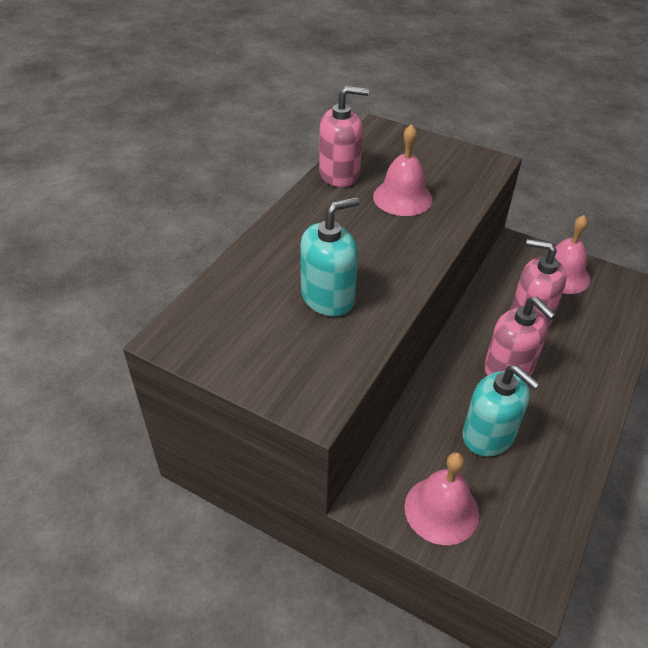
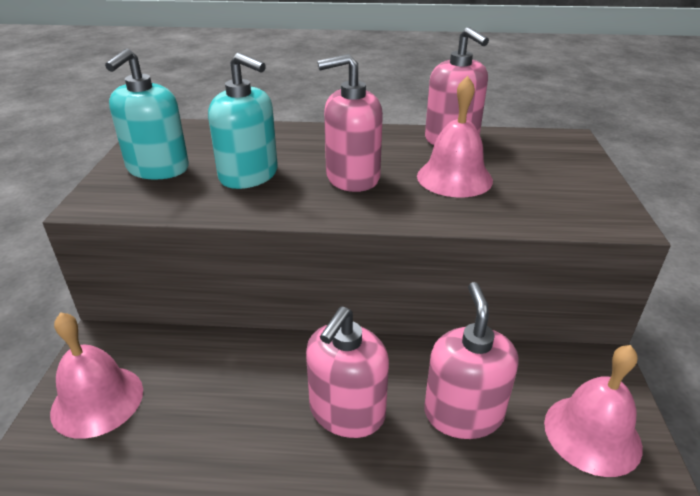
camera: 65 degrees right, 10 degrees down
(370, 243) = (352, 177): none -> pink soap dispenser
(488, 435) = (220, 417): turquoise soap dispenser -> turquoise soap dispenser (158, 168)

